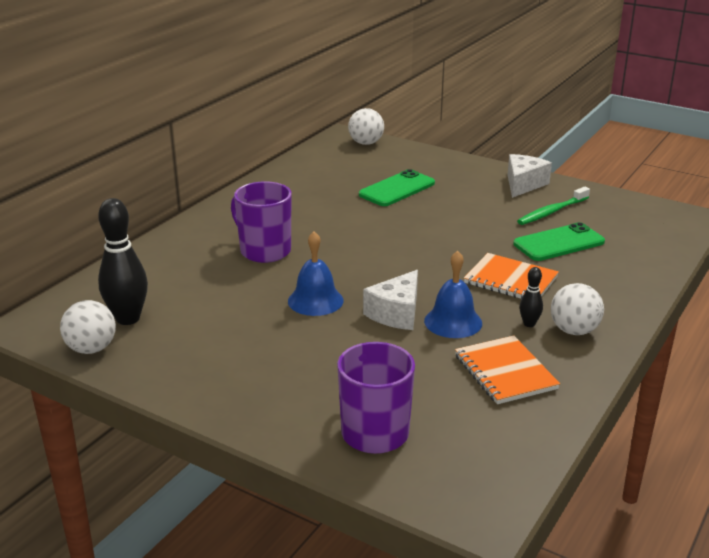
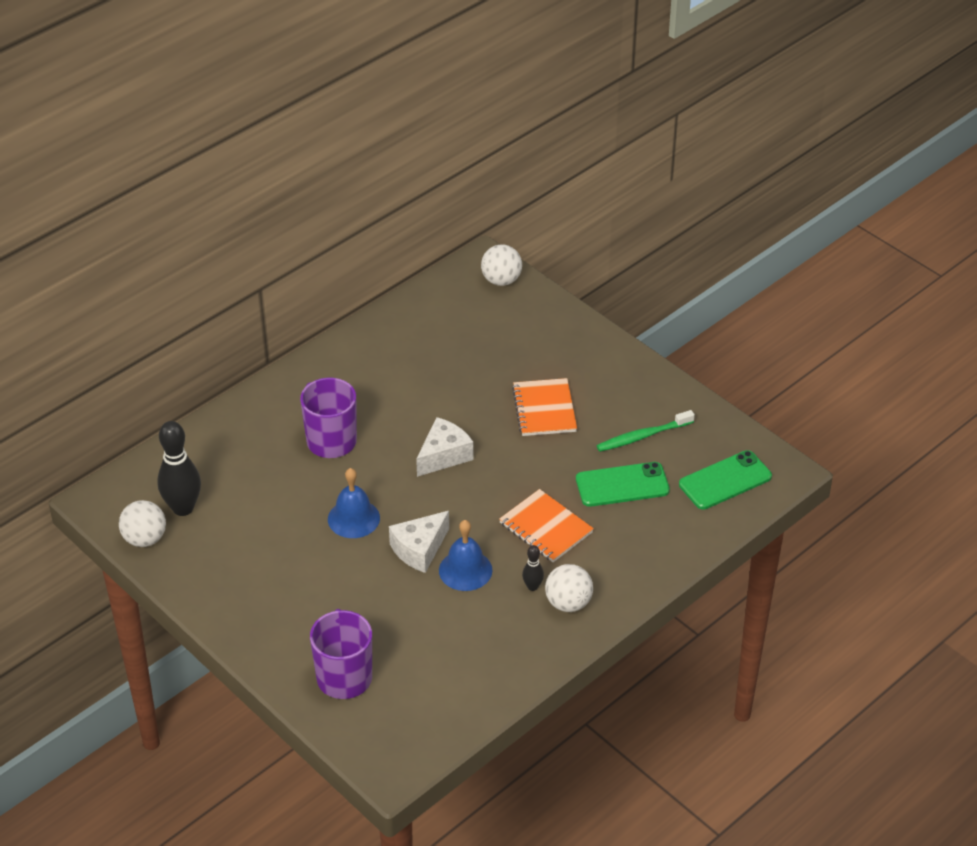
camera: 15 degrees right, 15 degrees up
(397, 189) = (499, 369): green phone -> green phone (725, 480)
(505, 372) = (481, 638): orange notebook -> orange notebook (544, 409)
(523, 184) = (638, 386): white cheese -> white cheese (444, 455)

